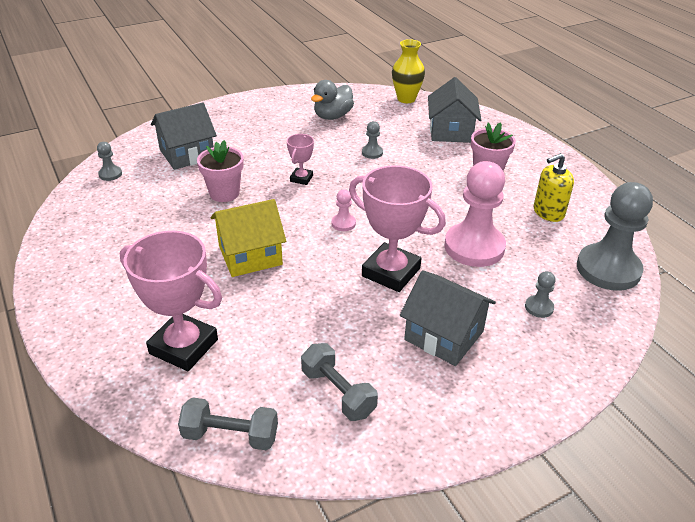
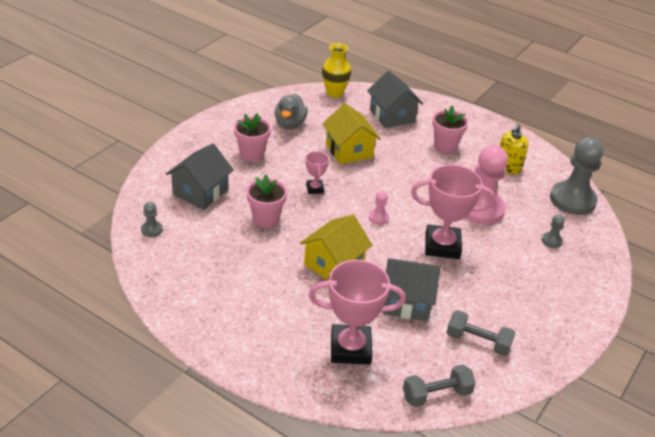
camera: 30 degrees left, 0 degrees up
(269, 133) = (252, 154): none -> pink flower pot
(372, 153) = (349, 150): grey pawn -> yellow house
(444, 336) = (510, 280): grey house -> grey house (407, 302)

